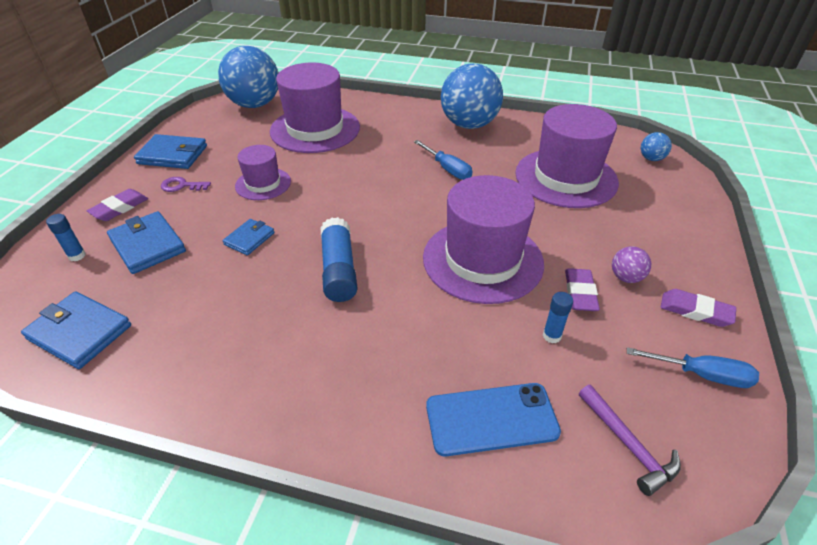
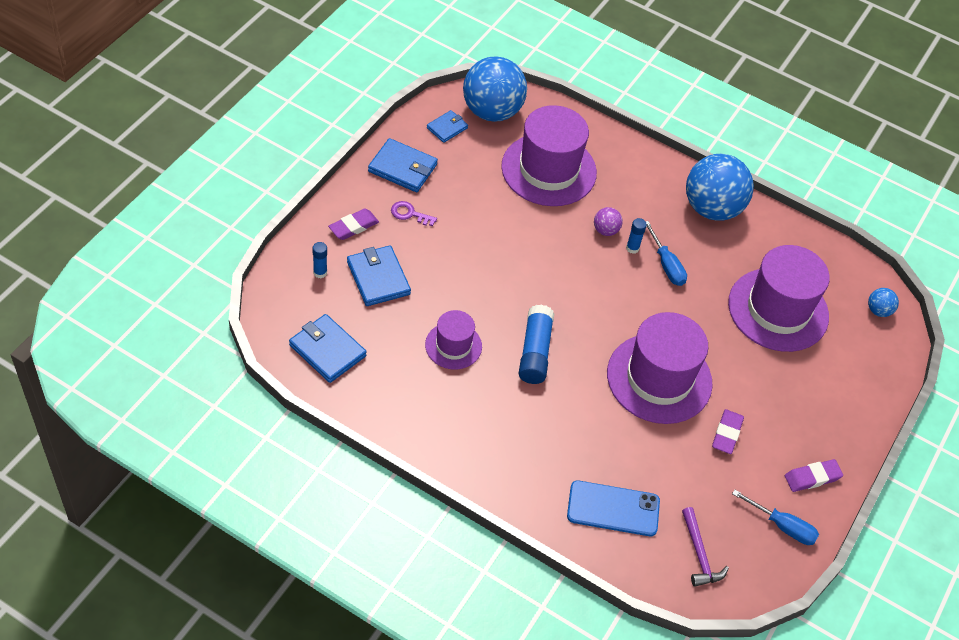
camera: 10 degrees right, 10 degrees up
(249, 239) = (465, 296): blue wallet -> blue wallet (447, 128)
(263, 184) = (485, 233): purple hat -> purple hat (453, 345)
(552, 336) = (685, 462): blue glue stick -> blue glue stick (632, 248)
(626, 277) = (773, 431): purple ball -> purple ball (605, 230)
(695, 311) = (812, 477): purple eraser -> purple eraser turned 60 degrees counterclockwise

